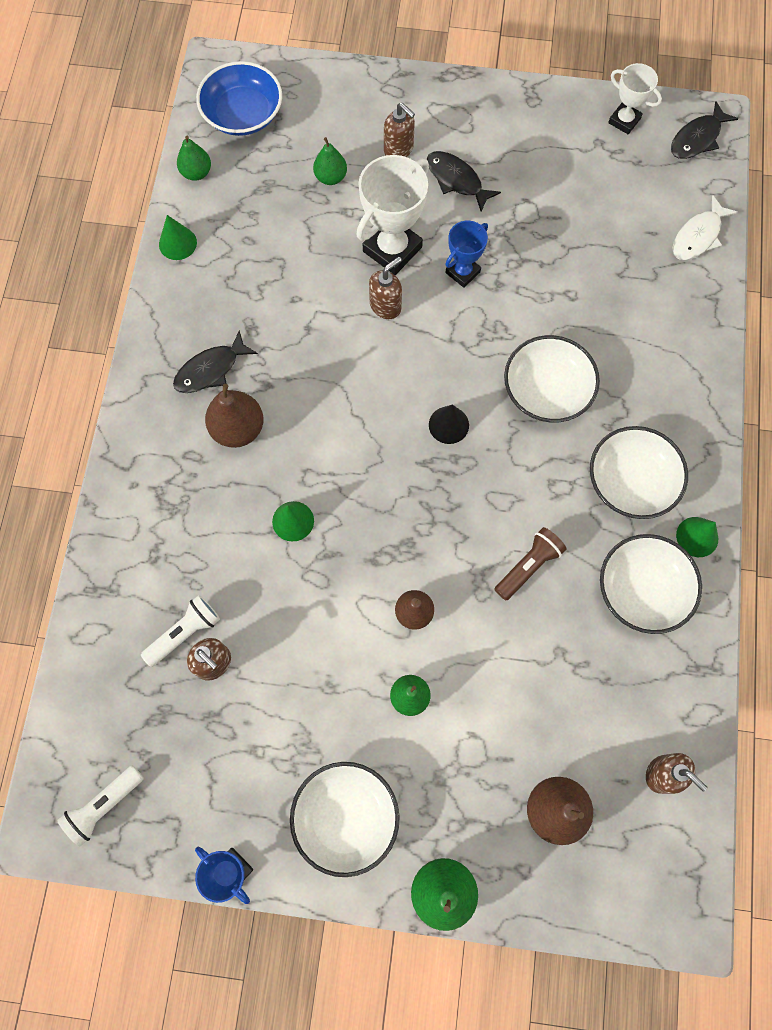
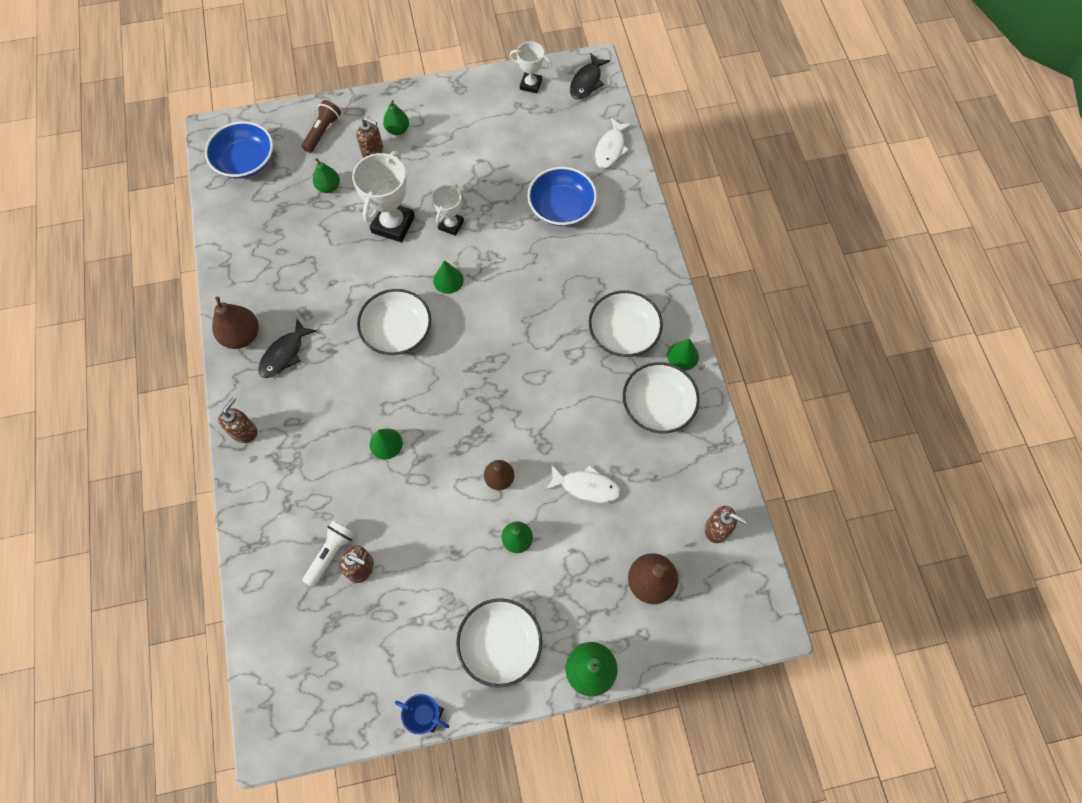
camera: 20 degrees left, 5 degrees down
(104, 805) = (312, 705): white flashlight -> none
(177, 243) = (226, 270): green cone -> green cone (448, 280)
(196, 173) = (224, 214): green pear -> green pear (398, 130)
(238, 429) = (320, 390): brown pear -> brown pear (242, 336)
(385, 306) = (402, 266): brown soap dispenser -> brown soap dispenser (244, 431)
(448, 425) = (478, 336): black cone -> none
(456, 180) = (424, 161): black fish -> none
(462, 272) = (451, 225): blue trophy -> white trophy
(517, 661) = (586, 487): none -> white fish
(528, 566) = (571, 417): brown flashlight -> brown flashlight (323, 132)
(547, 390) = (541, 288): white bowl -> white bowl (397, 331)
(608, 293) = (561, 207): none -> blue bowl

